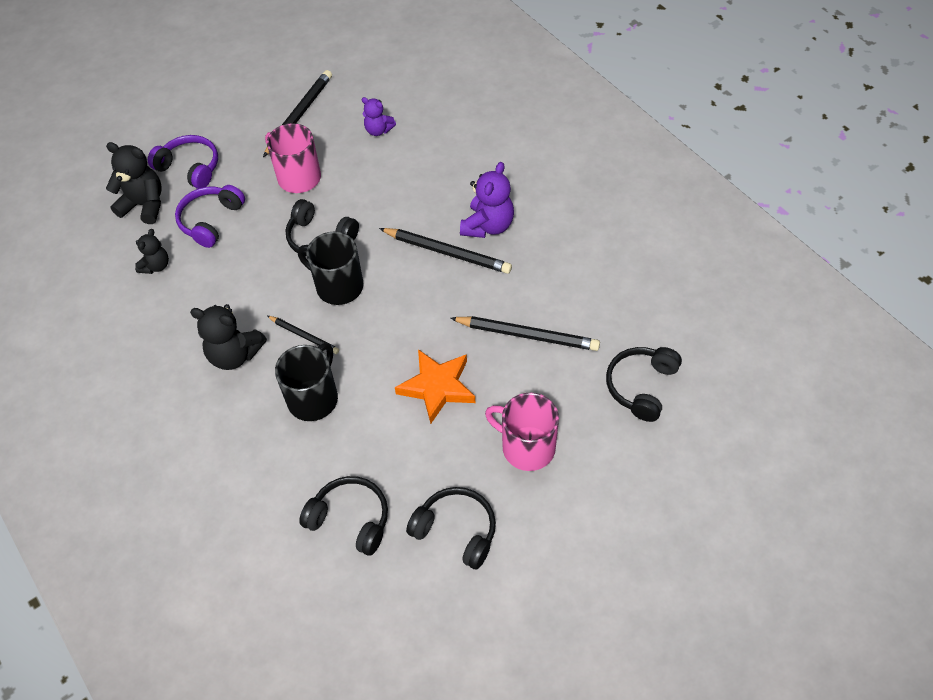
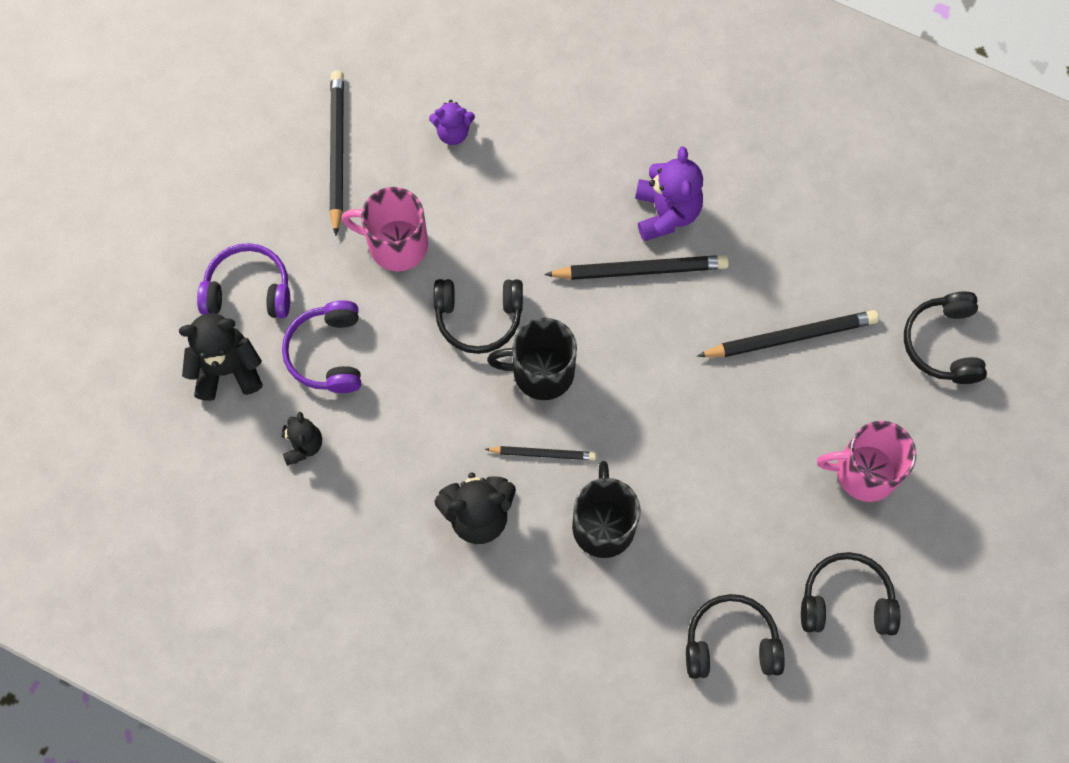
camera: 30 degrees left, 15 degrees up
(437, 387) = (730, 447): orange star -> none

